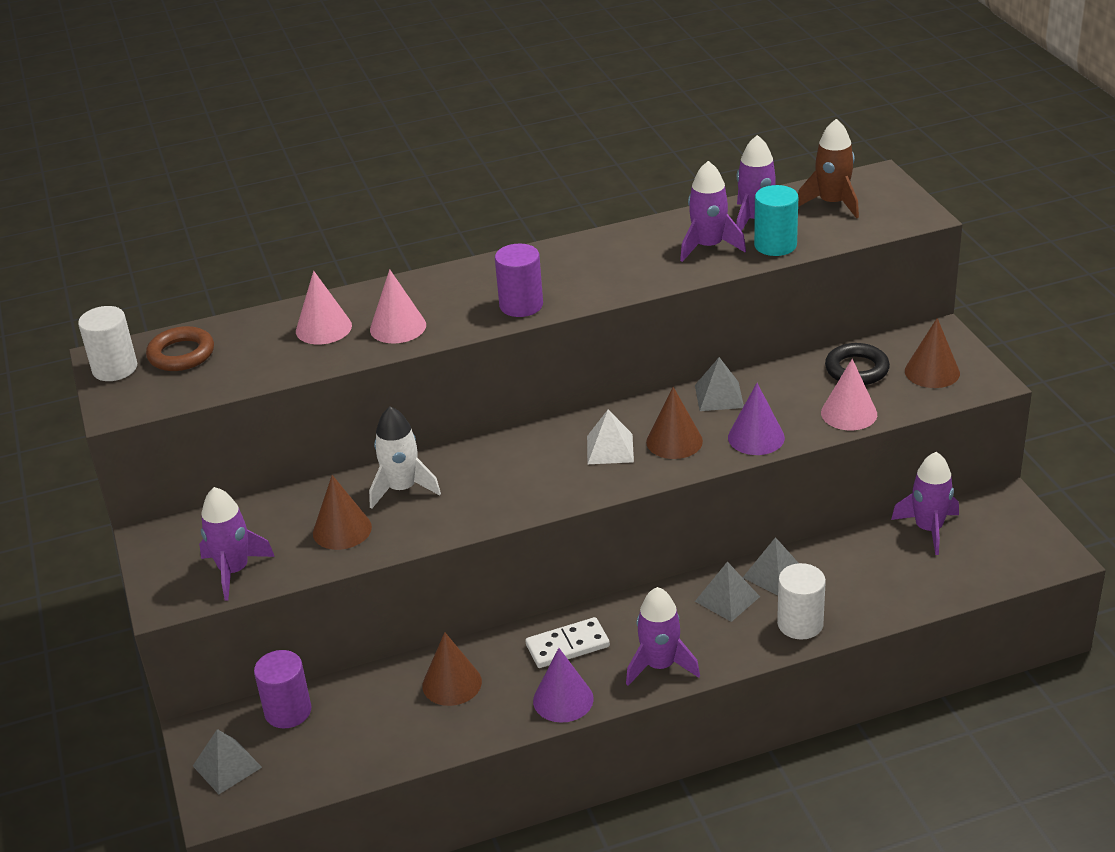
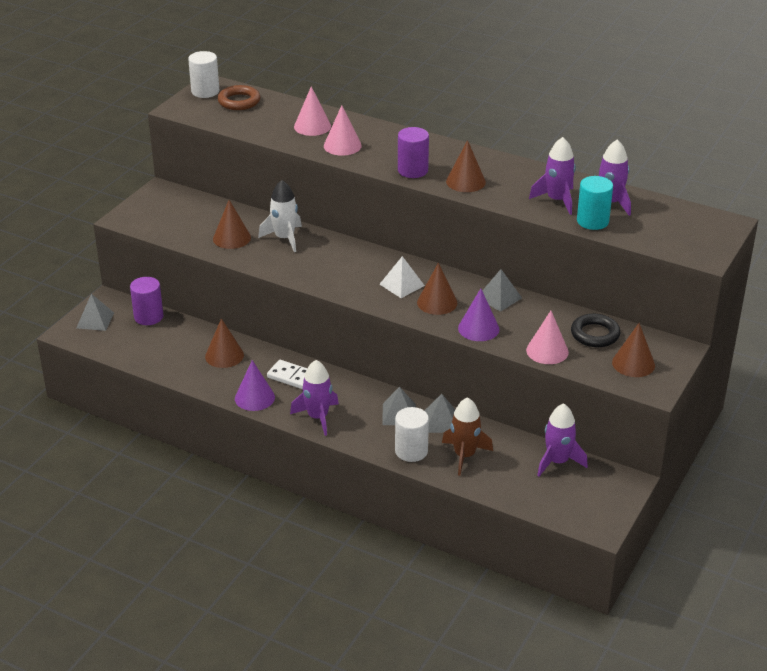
camera: 45 degrees right, 0 degrees up
(234, 570) = (166, 225): purple rocket -> none
(593, 283) = (465, 181): none -> brown cone
(832, 203) = (670, 220): brown rocket -> brown rocket (465, 455)

